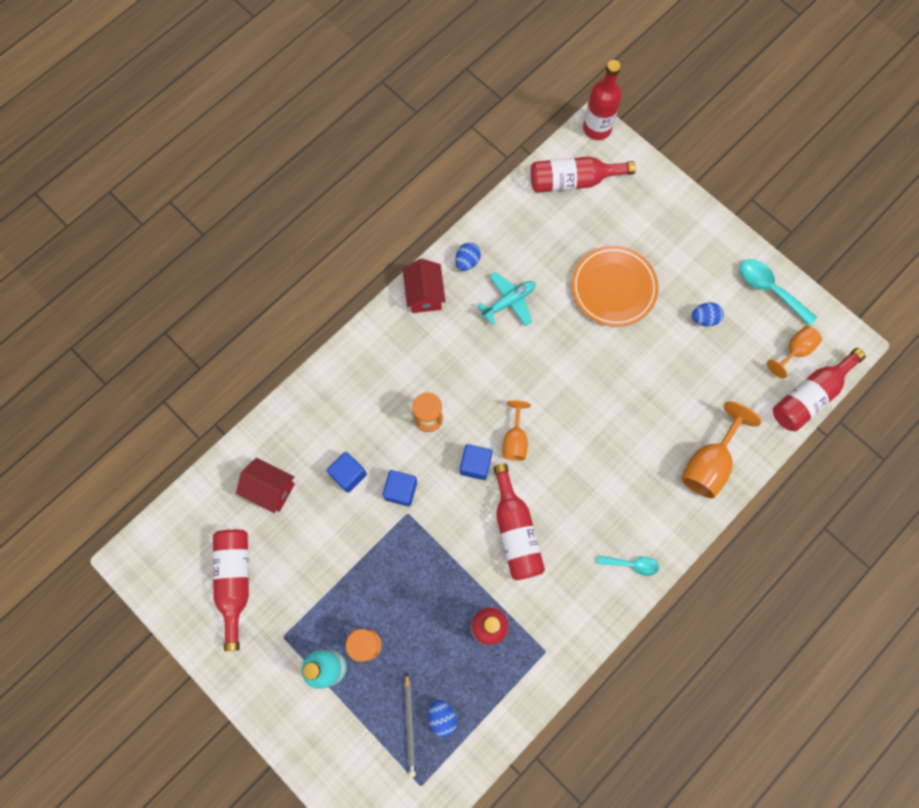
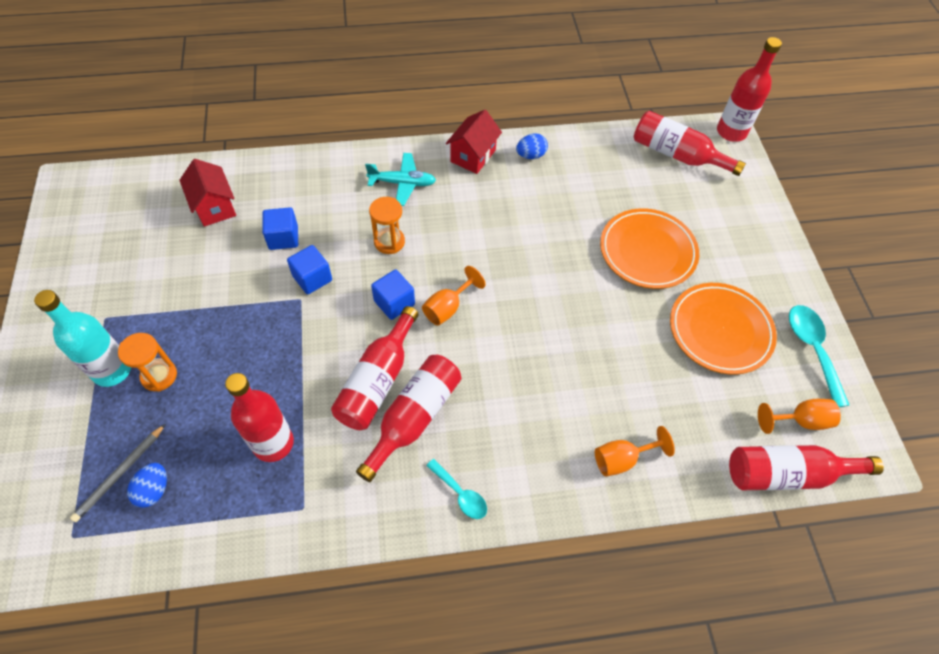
camera: 35 degrees right, 15 degrees down
(235, 581) = (117, 250): red bottle -> red bottle (414, 417)
(509, 302) = (540, 203): turquoise plane -> turquoise plane (402, 183)
(704, 318) = (720, 330): blue egg -> orange plate
(709, 463) = (622, 459): orange goblet -> orange goblet, size x0.62

